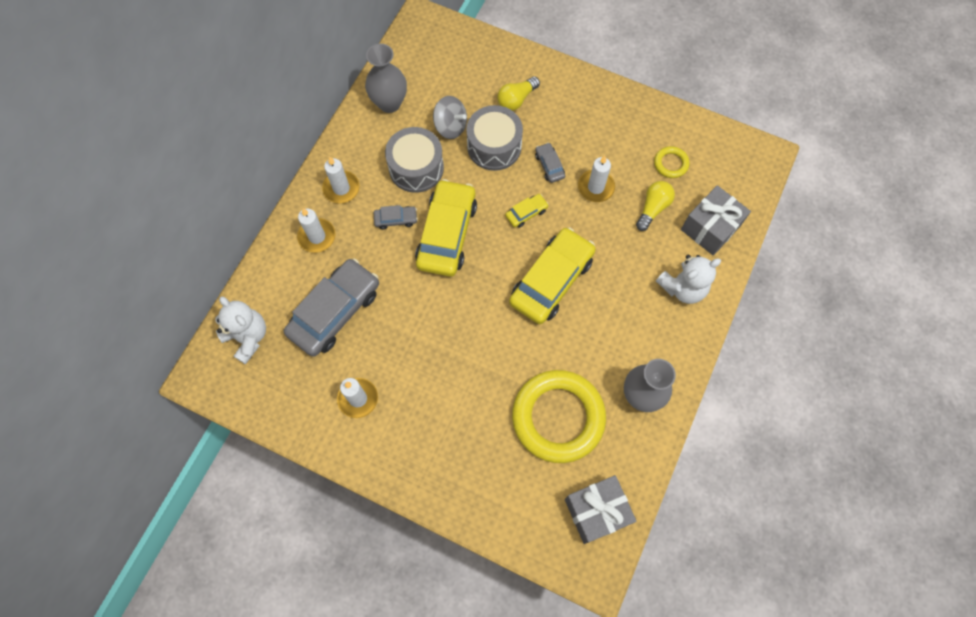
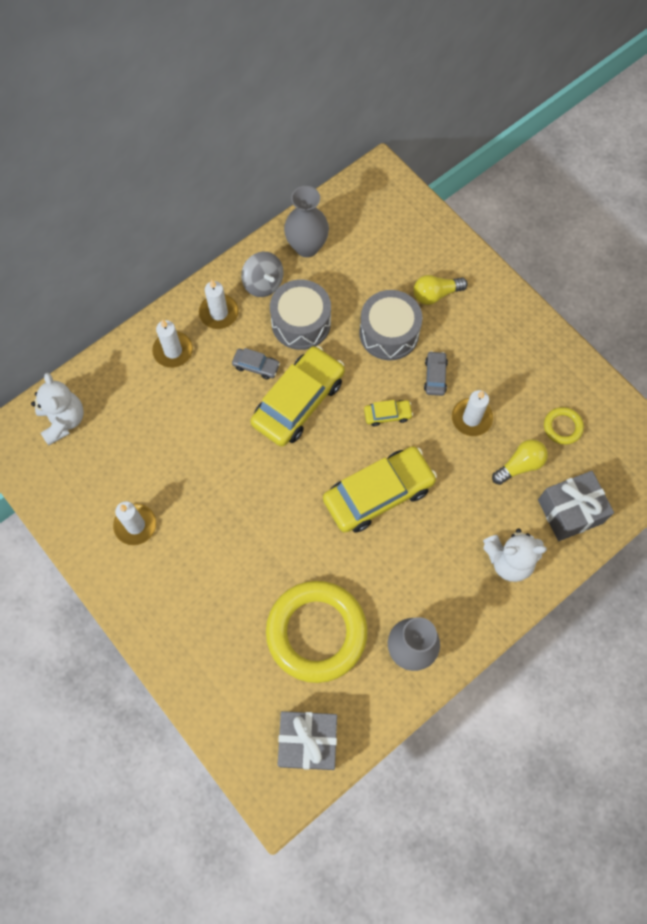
camera: 25 degrees right, 0 degrees up
(335, 312) = (154, 432): grey car -> none
(450, 126) = (355, 295): grey spinning top -> grey spinning top (263, 283)

